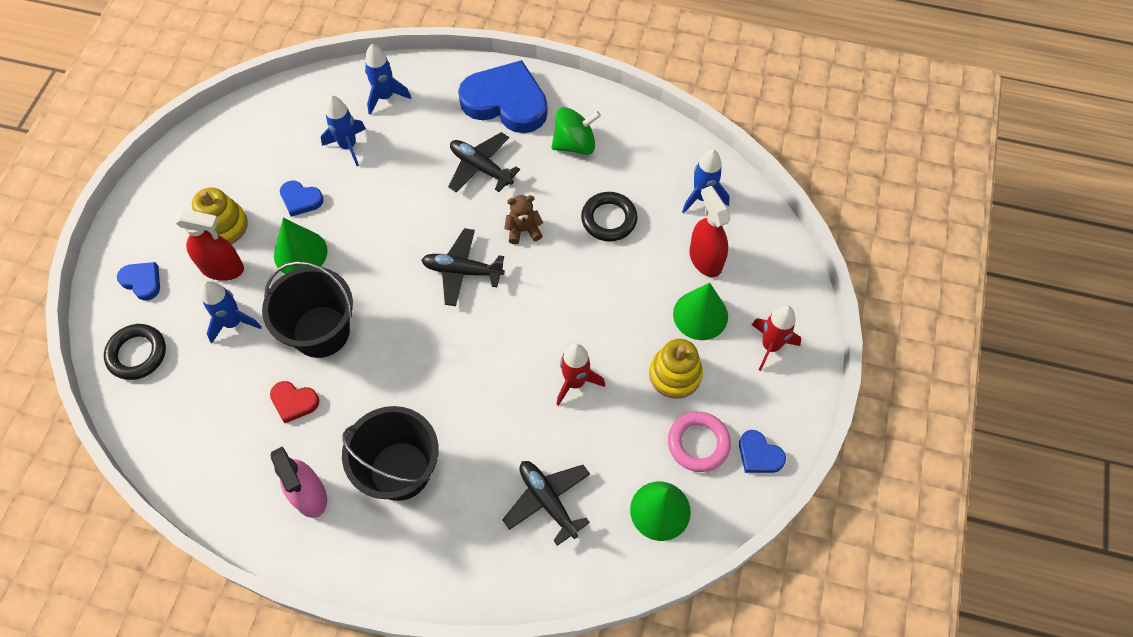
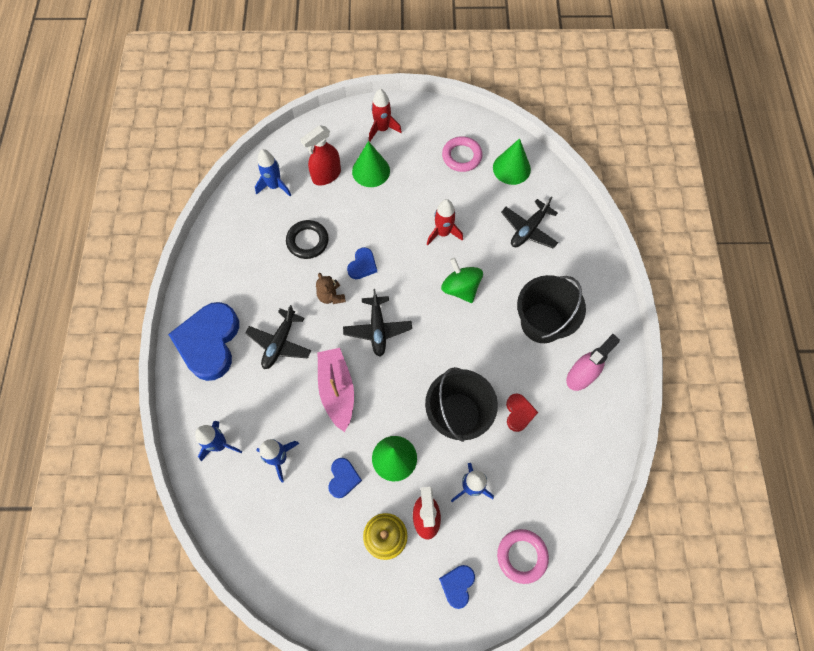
camera: 105 degrees left, 5 degrees up
(137, 354) = (522, 556): black ring -> pink ring
(402, 213) = (337, 390): none -> pink boat
(575, 144) = (243, 280): green spinning top -> green spinning top (460, 288)
(675, 374) = (419, 177): yellow stacking toy -> none
(759, 455) = (458, 124): blue heart -> blue heart (362, 265)

